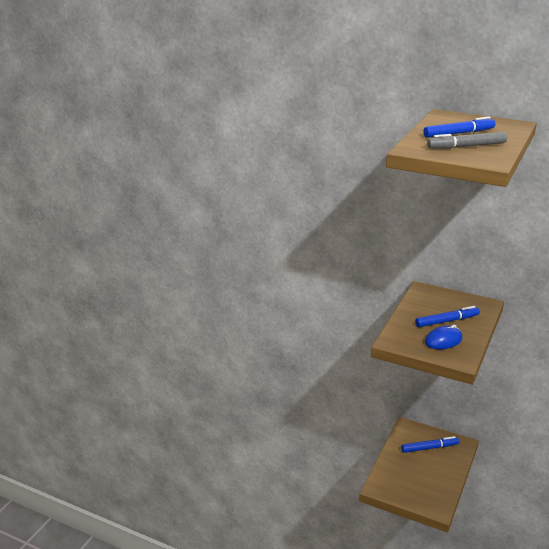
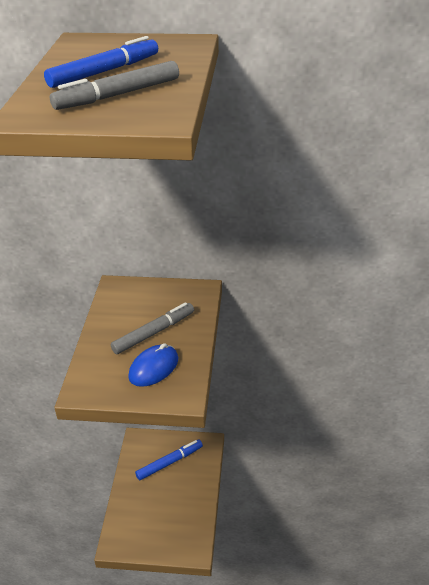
camera: 20 degrees left, 10 degrees up
(446, 321) = (154, 332): blue marker -> grey marker

